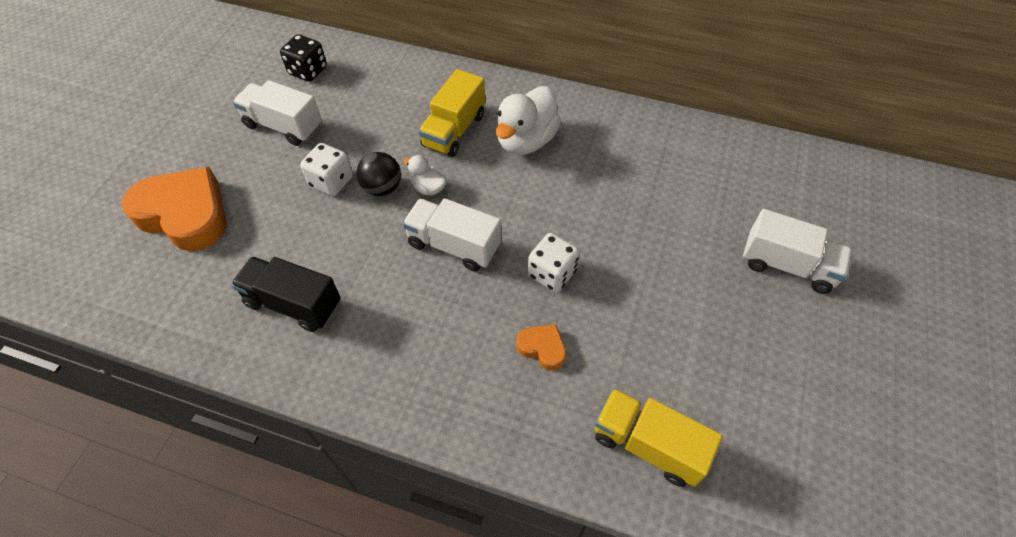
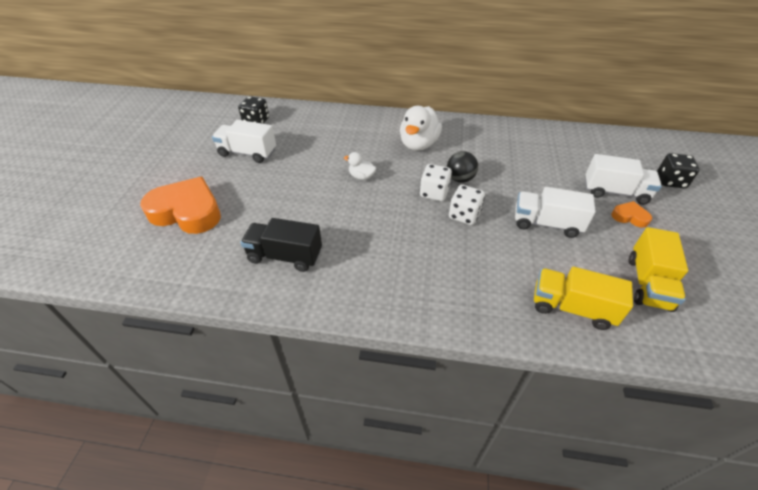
camera: 10 degrees left, 10 degrees down
(331, 181) = (291, 180): white dice -> white dice (434, 193)
(382, 188) = (329, 180): black ball -> black ball (460, 179)
(454, 130) = (368, 143): yellow truck -> yellow truck (648, 283)
(454, 245) = (390, 207): white truck -> white truck (546, 224)
(542, 348) = (475, 259): orange heart -> orange heart (629, 217)
(882, 257) = (670, 181): none -> black dice

